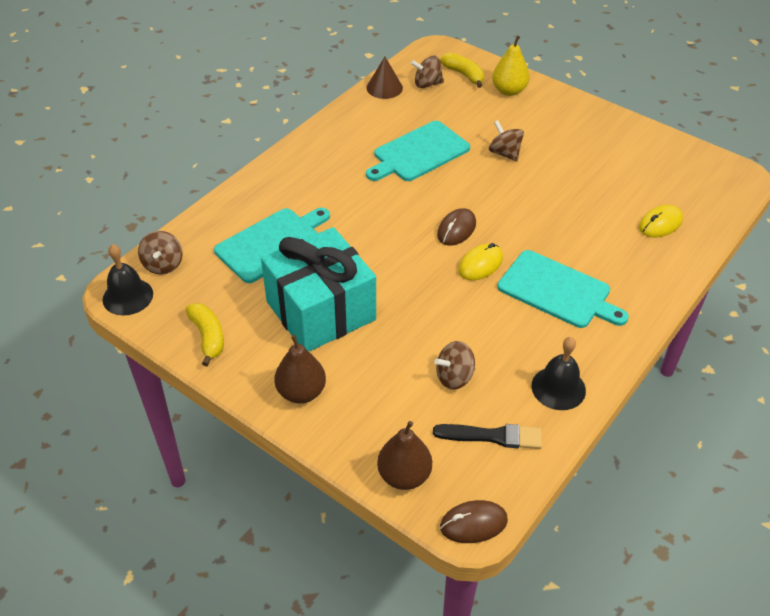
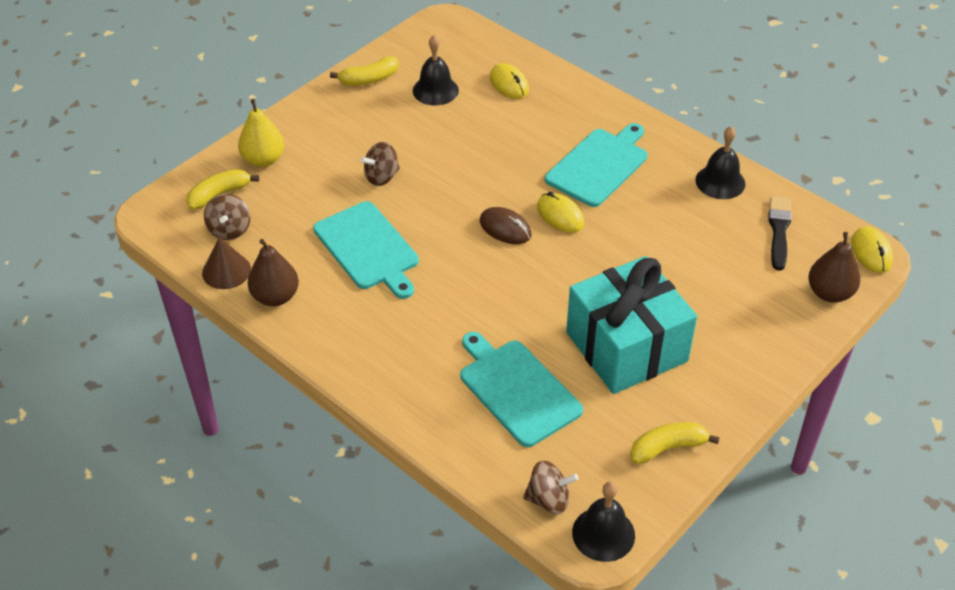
camera: 85 degrees left, 0 degrees up
(301, 392) = (740, 365): brown pear -> brown pear (275, 297)
(454, 377) = (712, 249): brown spinning top -> none
(473, 523) = (871, 252): brown mouse -> yellow mouse
(631, 136) = (369, 79): none -> yellow banana
(631, 176) = (435, 90): none -> black bell

